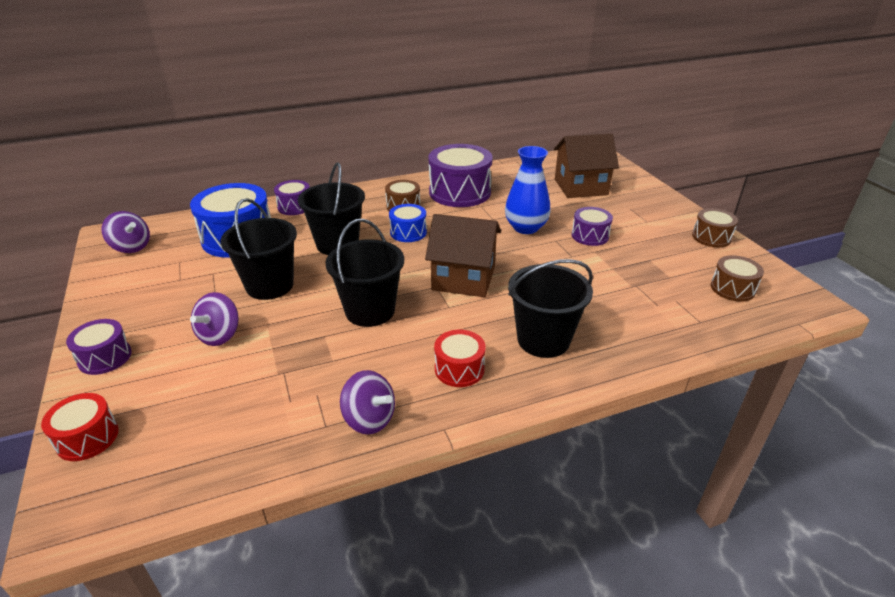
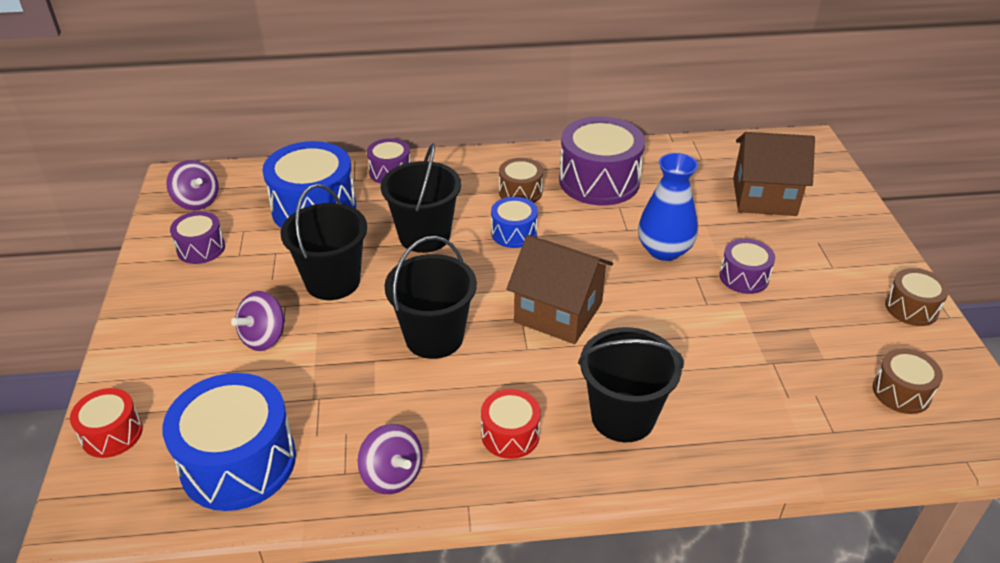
camera: 15 degrees right, 5 degrees up
(105, 357) = (144, 342): purple drum -> purple drum (201, 248)
(222, 437) = (238, 462): none -> blue drum

